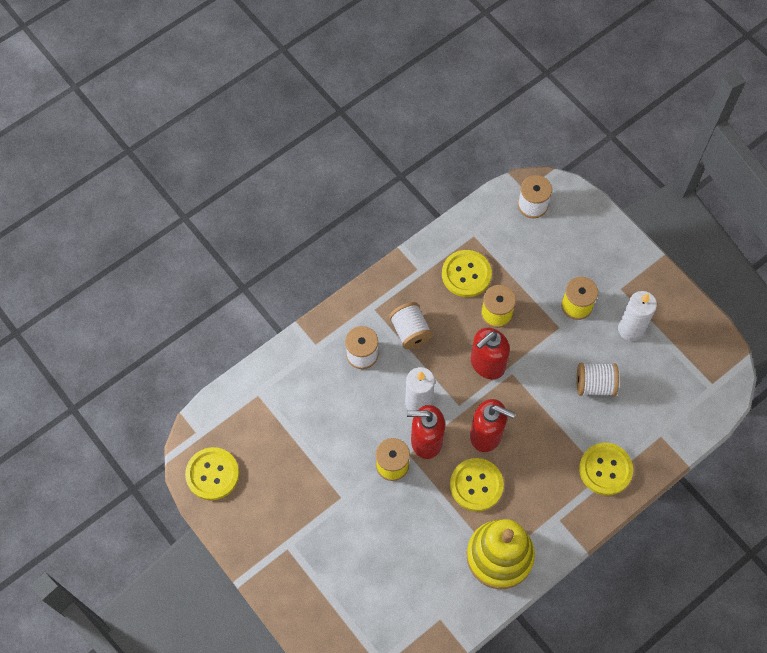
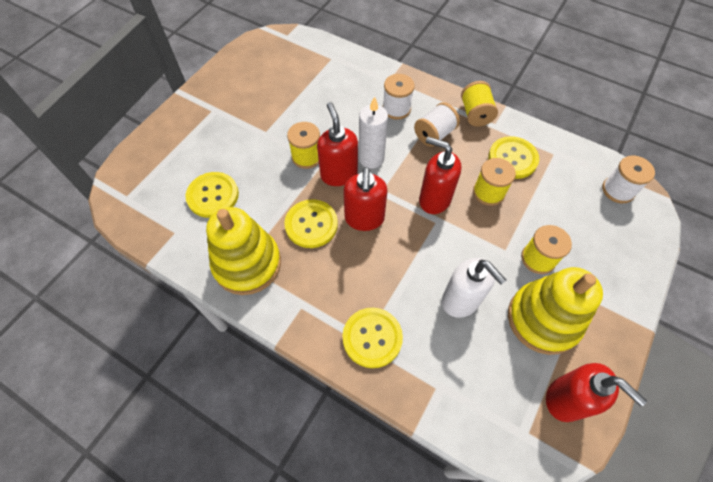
camera: 70 degrees right, 5 degrees down
(212, 474) = (257, 52): yellow button -> yellow button (213, 196)
(399, 282) = (475, 114): none -> yellow spool
(595, 385) = (461, 300): white spool -> white soap dispenser
(630, 329) = (543, 319): white candle -> yellow stacking toy
(696, 345) = (565, 399): none -> red soap dispenser

